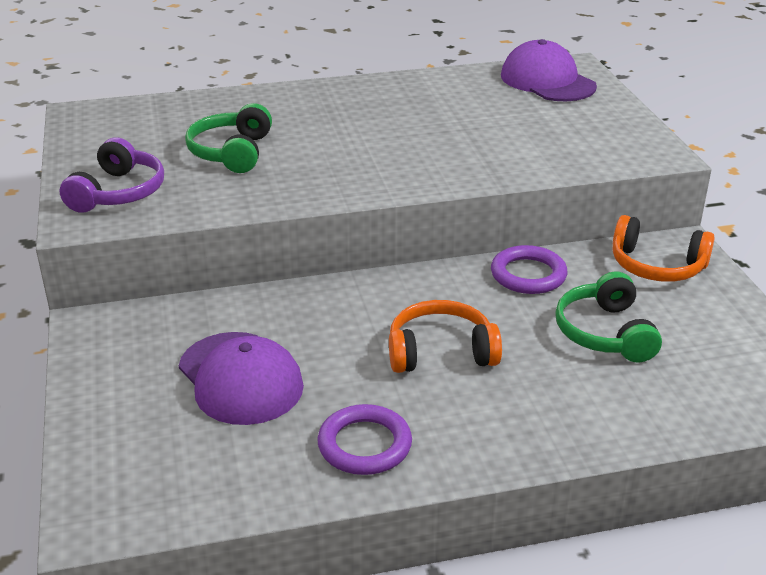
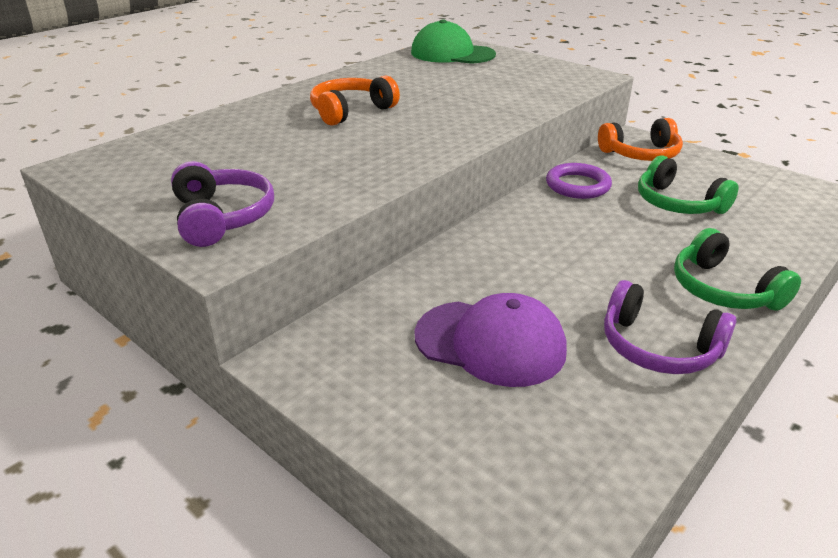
camera: 35 degrees left, 0 degrees up
(232, 152) = (285, 156): green headphones -> green headphones (723, 289)
(364, 445) = (658, 347): purple ring -> purple headphones
(440, 352) = (603, 257): orange headphones -> orange headphones (351, 111)
(547, 81) = (452, 54): purple cap -> green cap

